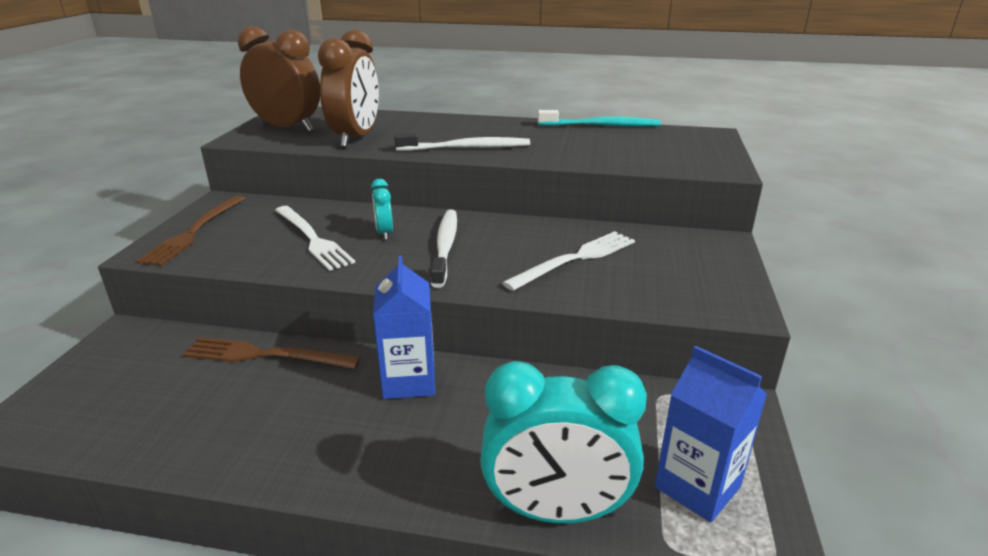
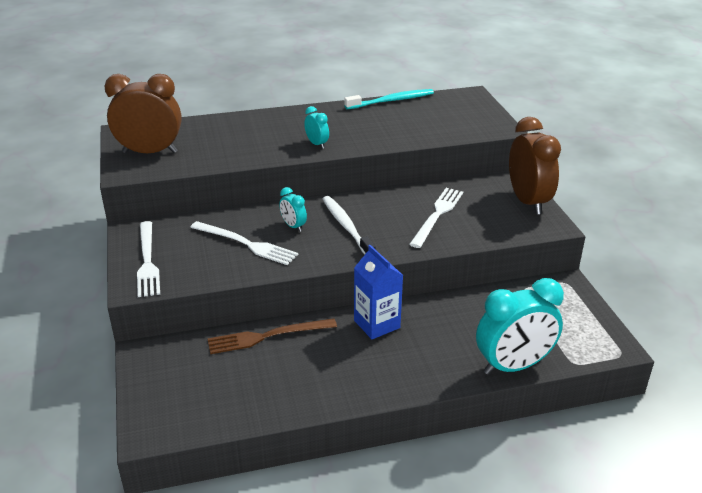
camera: 25 degrees left, 5 degrees up
(194, 232) = (147, 261): brown fork -> white fork
(356, 138) = (221, 151): brown clock -> brown clock (528, 202)
(466, 148) = (317, 144): white toothbrush -> turquoise clock
(697, 487) = (571, 332): blue carton -> none

